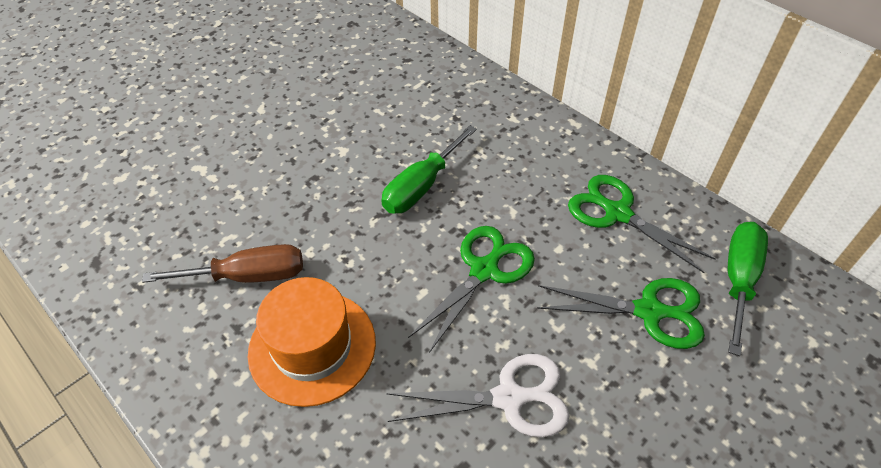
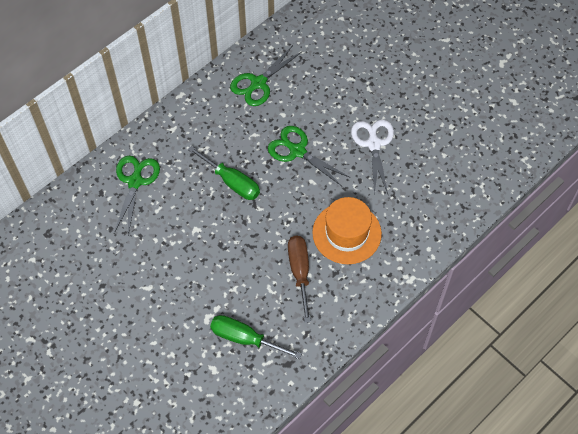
camera: 90 degrees left, 10 degrees up
(648, 311) = (324, 80): green scissors -> green scissors (135, 181)
(738, 280) = (305, 38): green screwdriver -> green screwdriver (245, 338)

